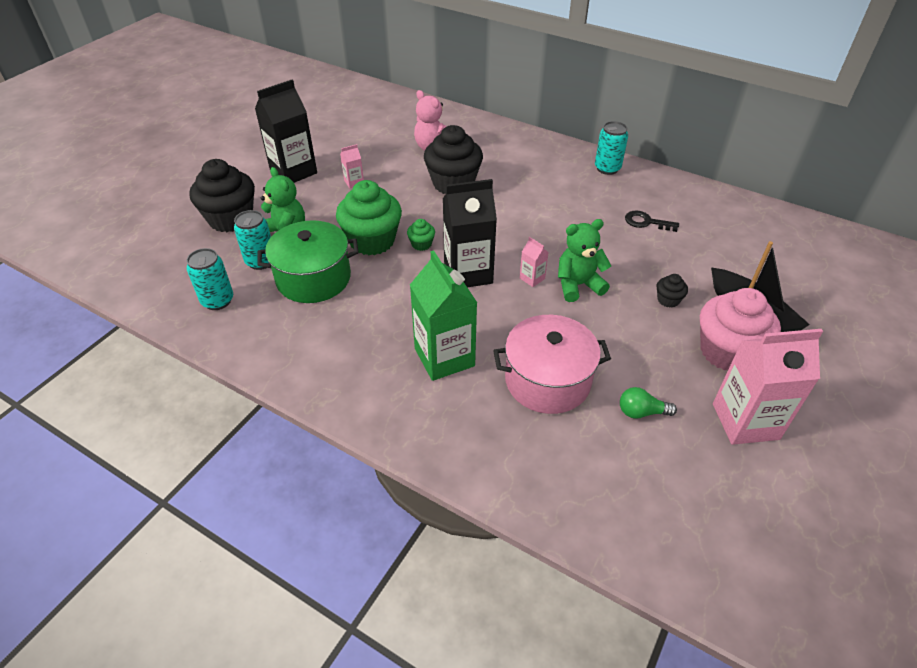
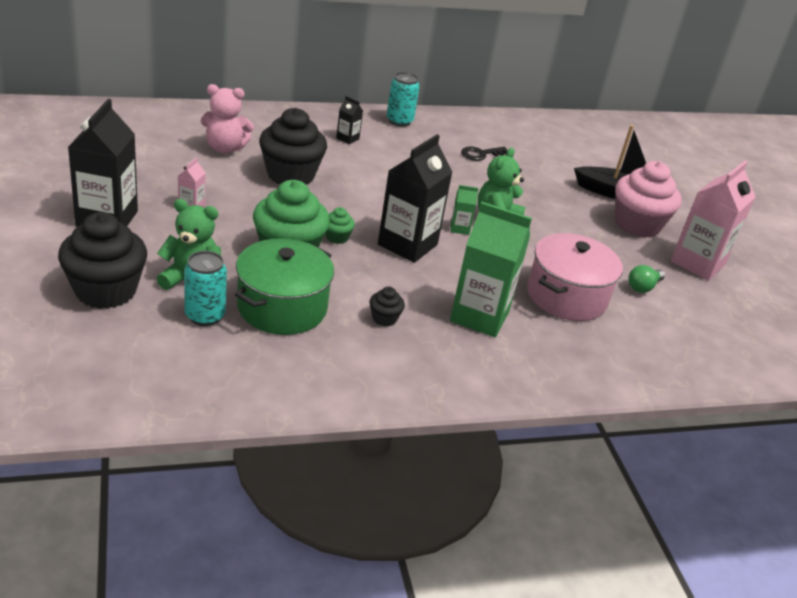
camera: 50 degrees left, 10 degrees down
(217, 301) = (215, 371): turquoise can -> none
(532, 278) = (459, 228): pink carton -> green carton
(539, 169) = (347, 138): none -> black carton
(668, 300) = (564, 205): black cupcake -> black cupcake (384, 318)

